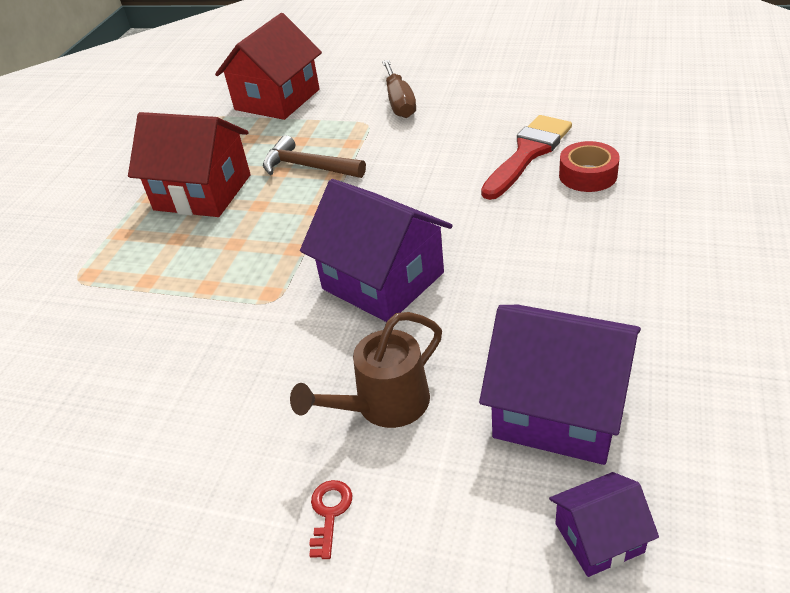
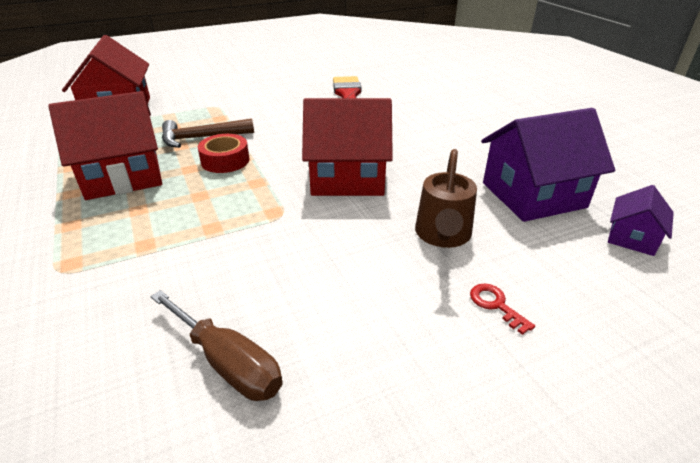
camera: 45 degrees left, 5 degrees down
(383, 281) = (347, 177): purple house -> red house
(399, 102) = (226, 92): brown screwdriver -> brown screwdriver (228, 363)
(587, 175) = (395, 97): red tape -> red tape (225, 160)

